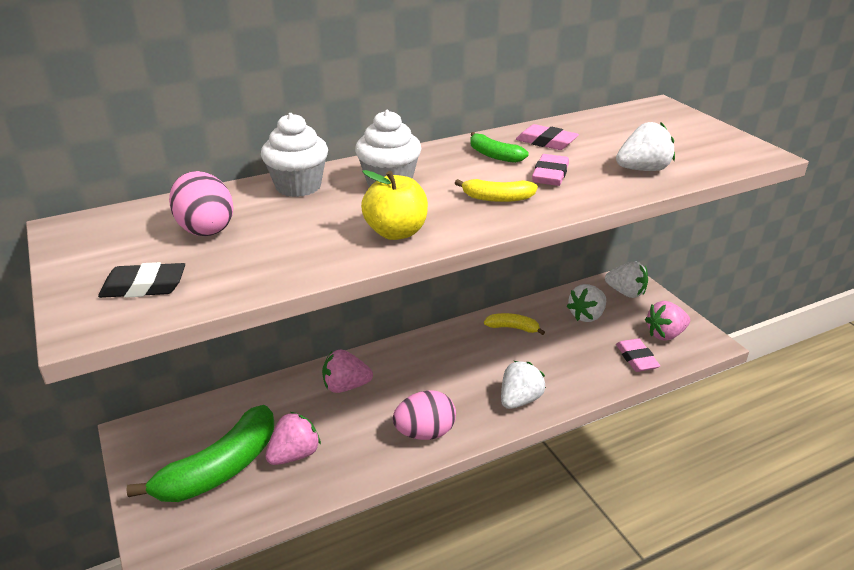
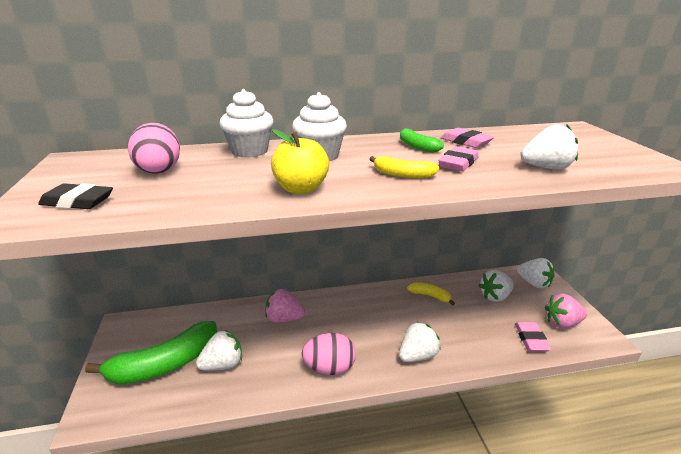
camera: 15 degrees right, 5 degrees down
(294, 454) = (223, 365): pink strawberry -> white strawberry

